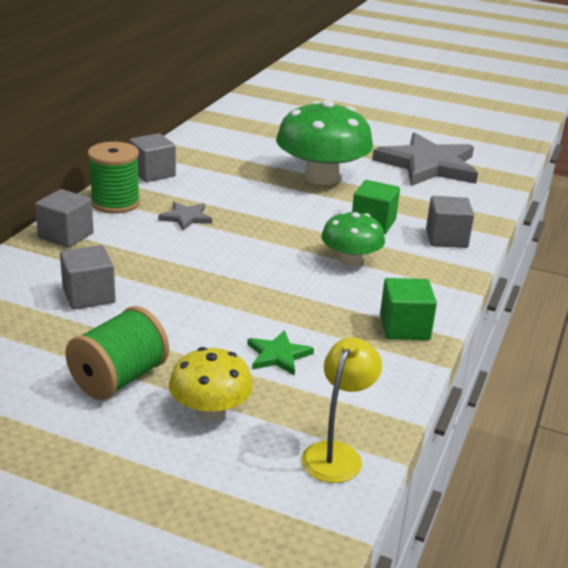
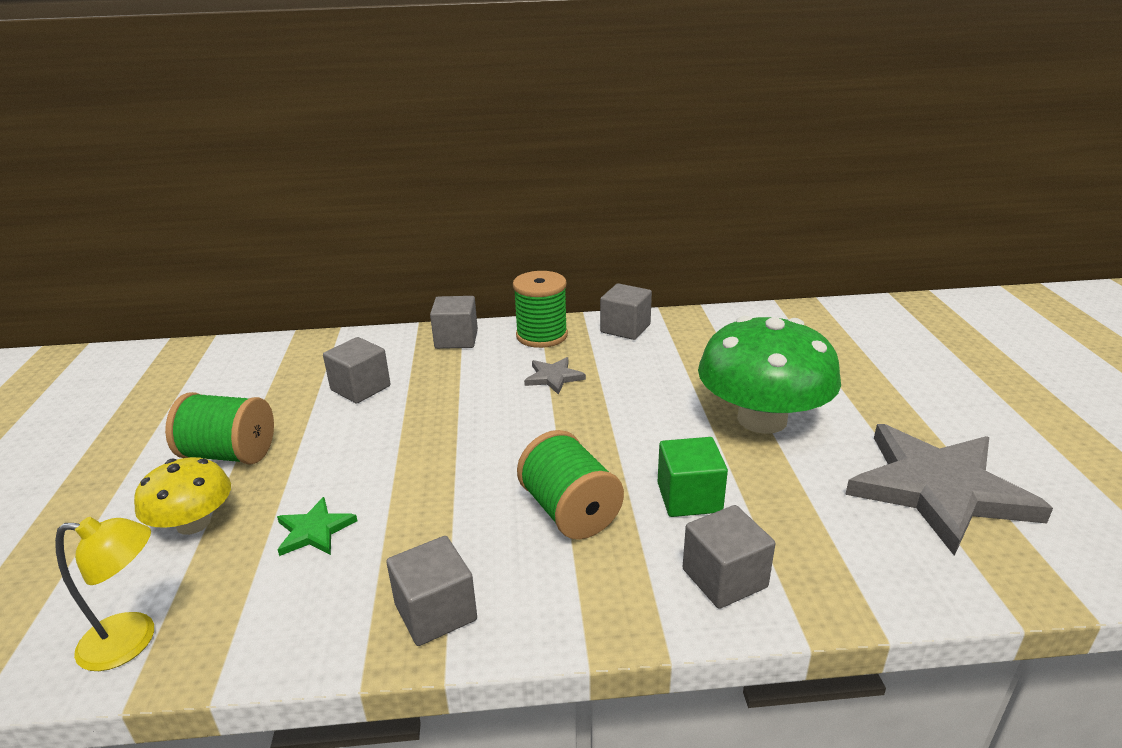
camera: 65 degrees right, 0 degrees up
(350, 260) = (570, 511): green mushroom -> green spool
(404, 327) = (435, 612): green cube -> grey cube

